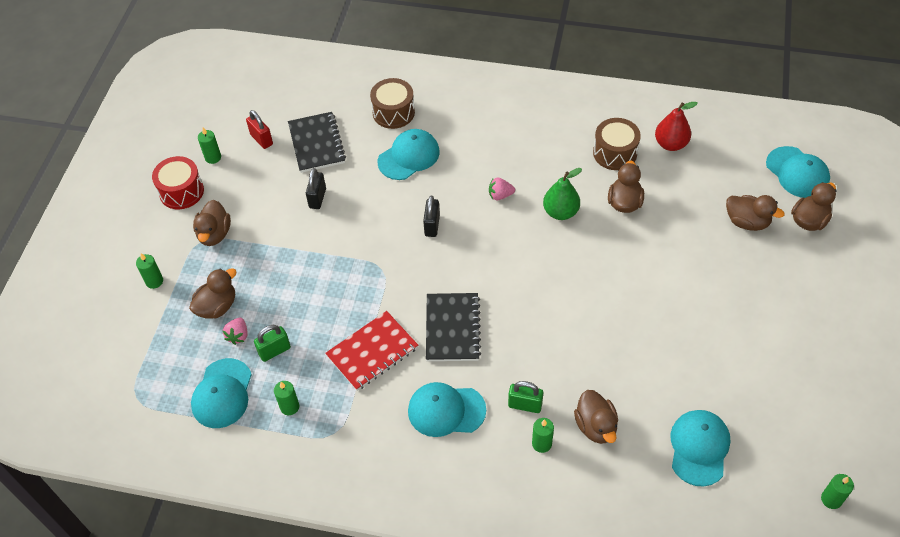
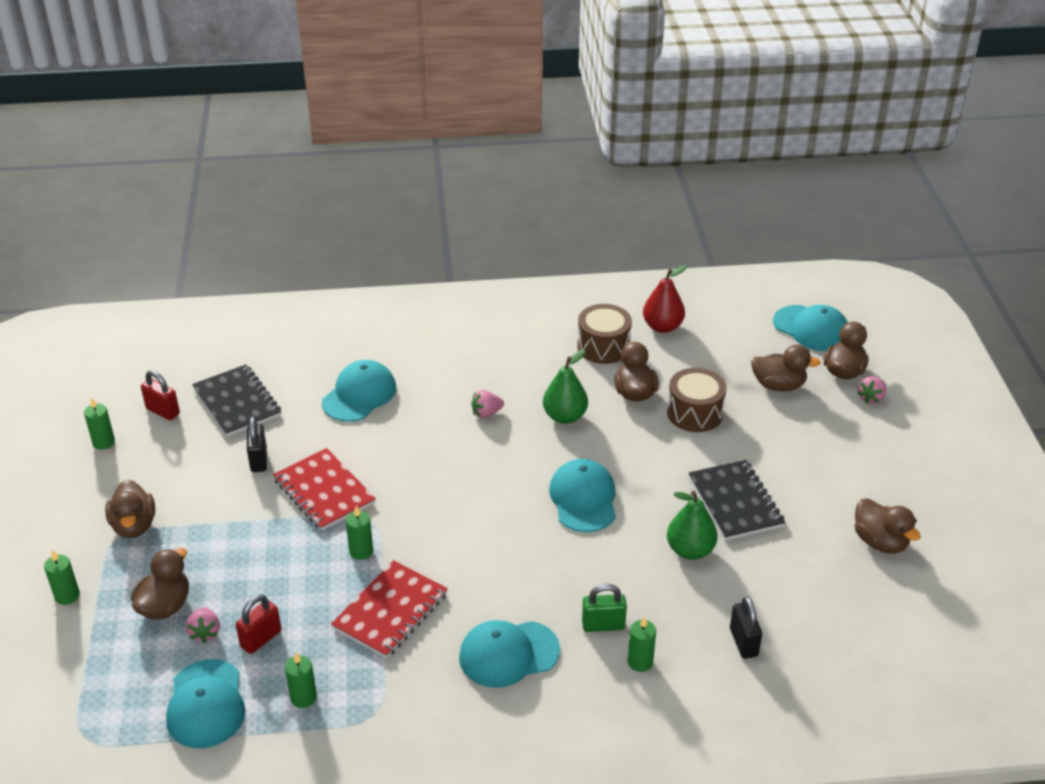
camera: 20 degrees left, 15 degrees down
(181, 191) = (72, 487): red drum -> none
(274, 351) = (261, 639): green padlock -> red padlock
(356, 237) = (324, 491): none -> red notebook
(393, 112) = (323, 353): brown drum -> brown drum (695, 413)
(432, 226) = (415, 460): black padlock -> black padlock (743, 642)
(452, 328) = (482, 563): black notebook -> black notebook (735, 502)
(596, 426) = (696, 628): brown duck -> brown duck (880, 542)
(616, 357) = (690, 550): none -> green pear
(699, 448) = (824, 622): turquoise cap -> turquoise cap (583, 499)
(822, 252) = (871, 398): none -> pink strawberry
(831, 499) = (991, 638): green candle -> green candle (361, 551)

